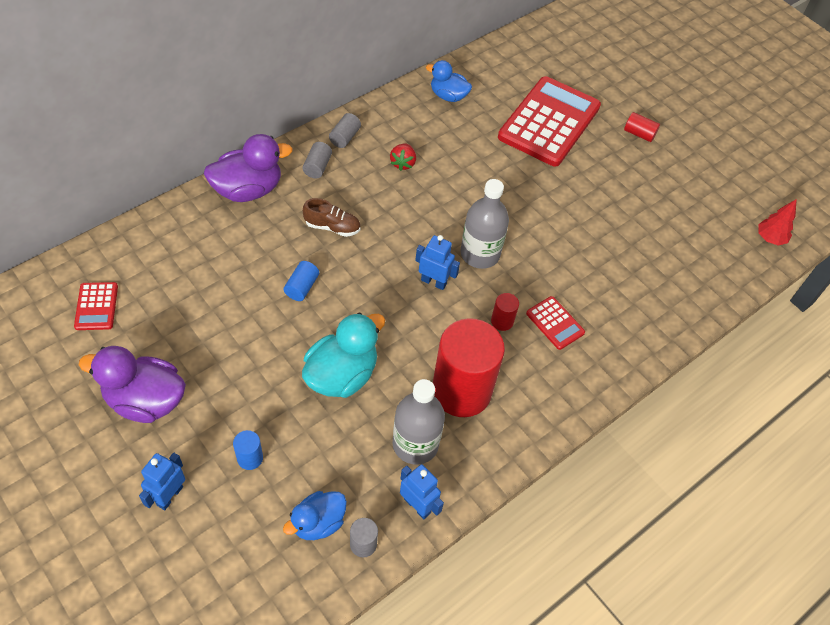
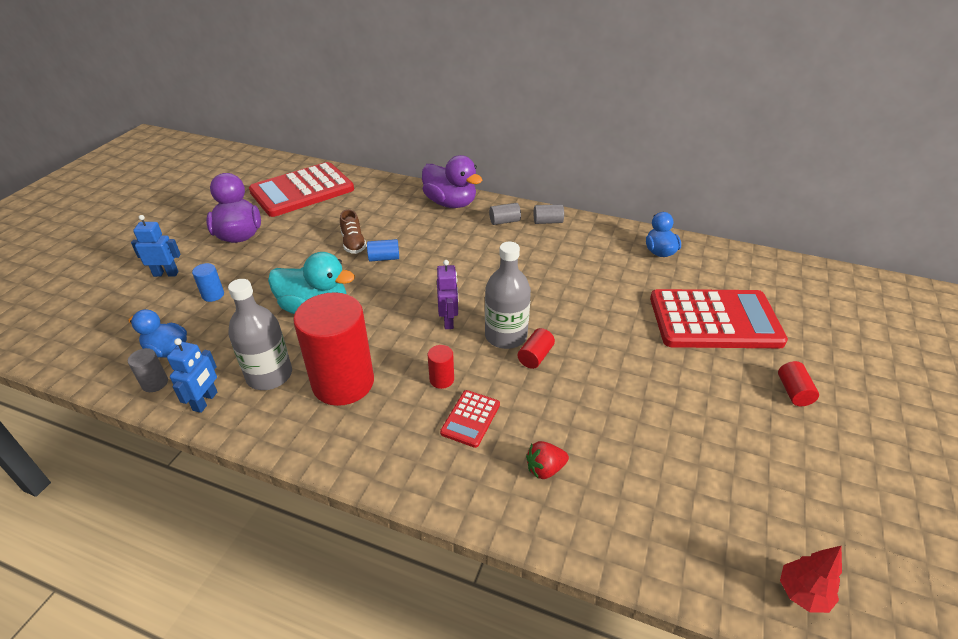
camera: 65 degrees right, 15 degrees down
(96, 306) = (302, 190): red calculator -> red calculator, size x2.26
(332, 227) = (454, 249): brown shoe -> brown shoe (353, 243)
(403, 163) = (556, 257): red strawberry -> red strawberry (545, 469)
(433, 282) = (449, 321): blue robot -> purple robot
(516, 248) = (535, 356): none -> red cylinder

